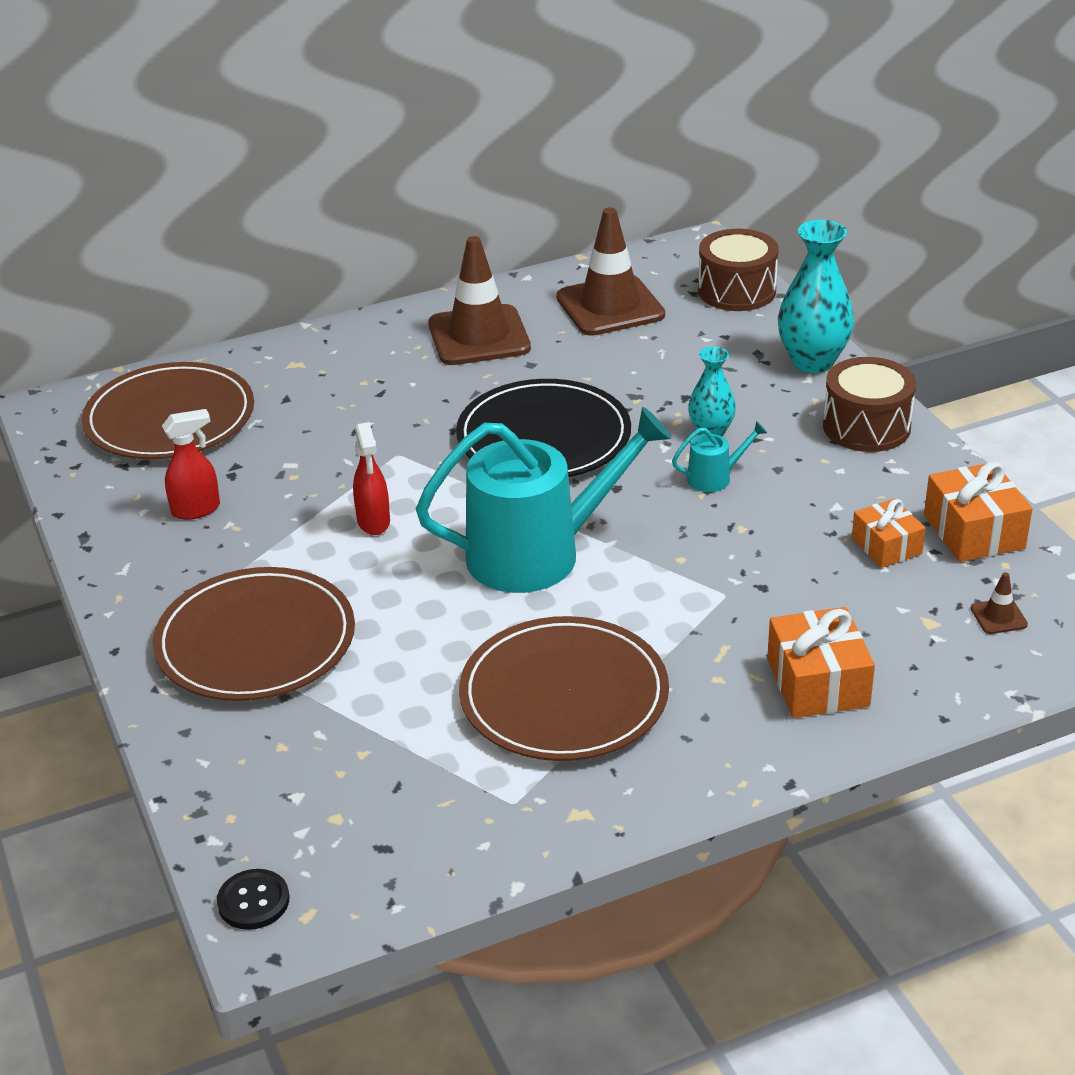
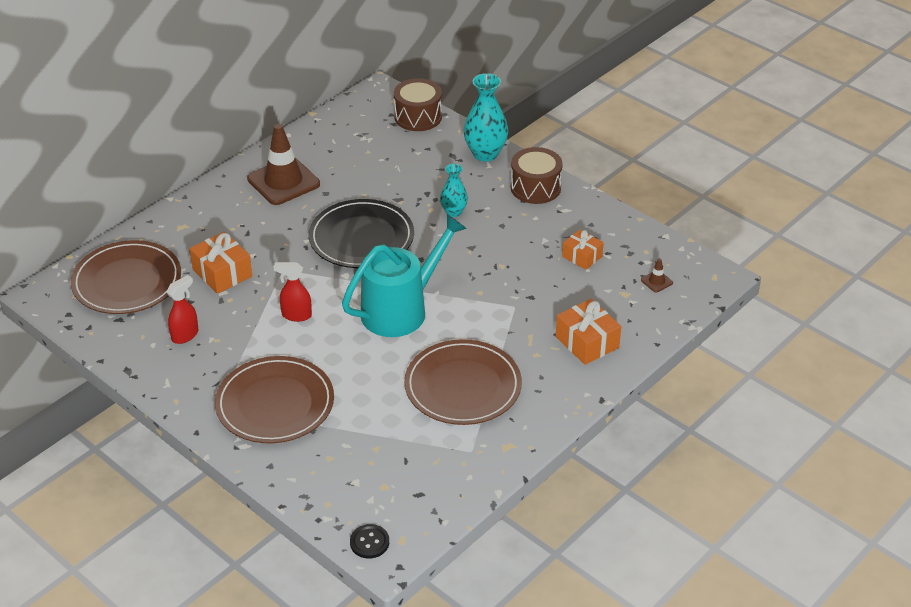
camera: 25 degrees left, 5 degrees up
(373, 522) = (296, 315): red spray bottle -> red spray bottle turned 135 degrees clockwise
(610, 306) = (350, 144): brown traffic cone -> none
(714, 478) = (471, 239): turquoise watering can -> none
(974, 531) = (621, 236): orange gift -> orange gift (222, 273)

